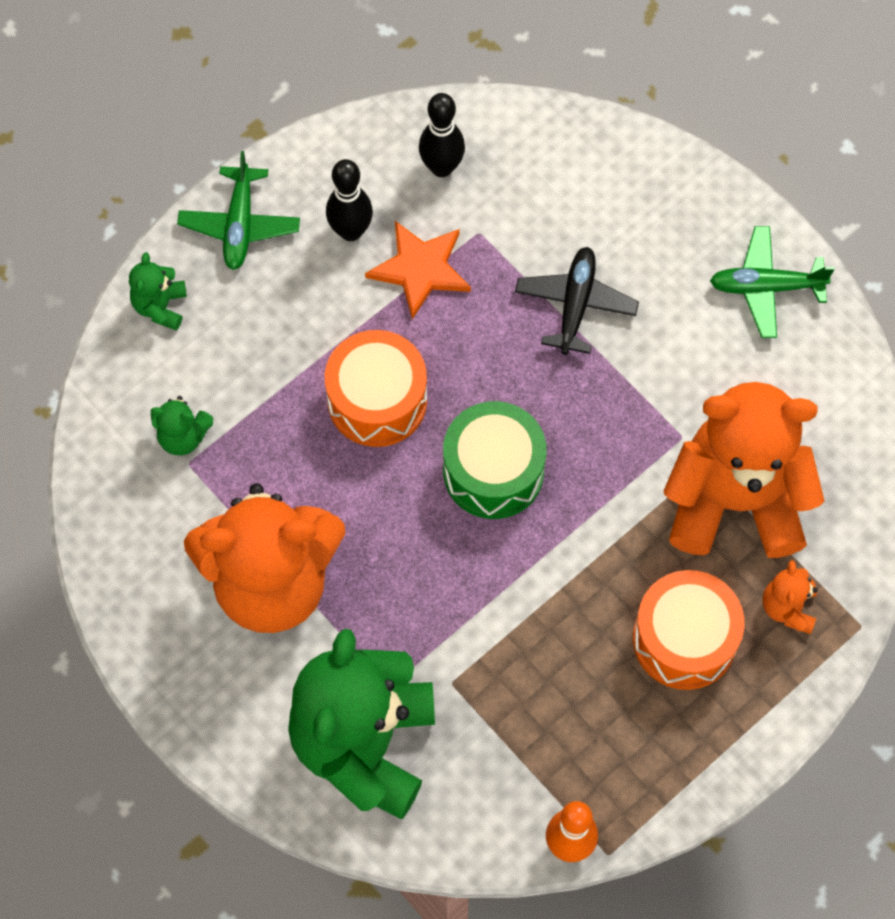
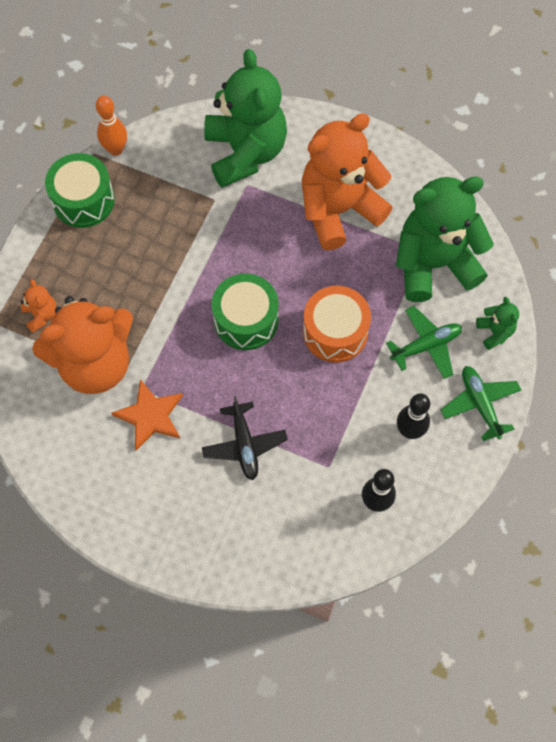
camera: 155 degrees right, 0 degrees up
(183, 436) = (434, 264): green teddy bear -> green teddy bear, size x2.43
(420, 269) = (352, 425): orange star -> orange star (150, 416)
(656, 773) = (83, 200): none -> green drum
(684, 639) = (95, 273): orange drum -> none
(766, 287) = (126, 511): green plane -> green plane (426, 346)

